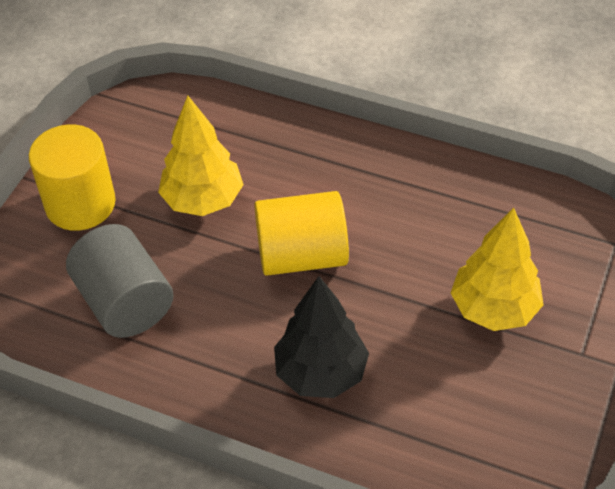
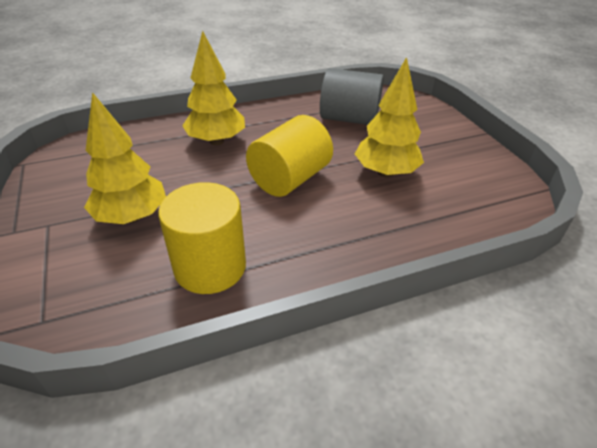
camera: 135 degrees right, 10 degrees down
(80, 204) = (440, 137): yellow cylinder -> yellow cylinder (210, 267)
(321, 373) = (216, 141): black tree -> yellow tree

